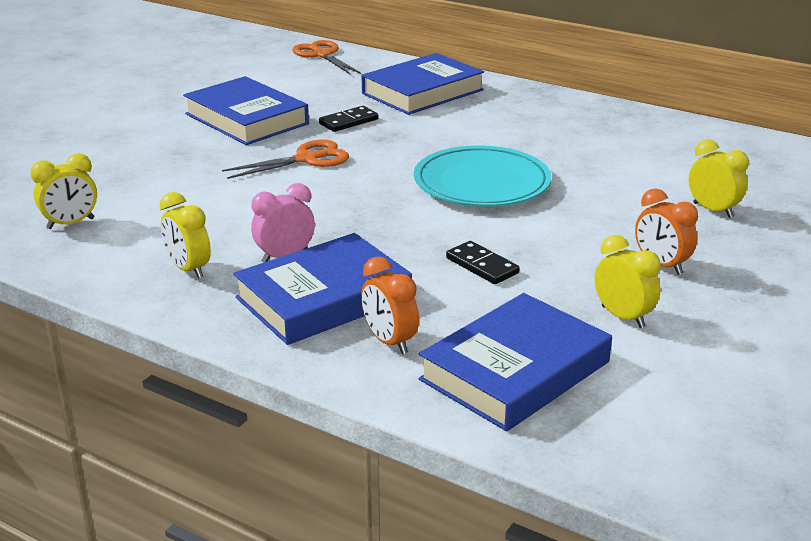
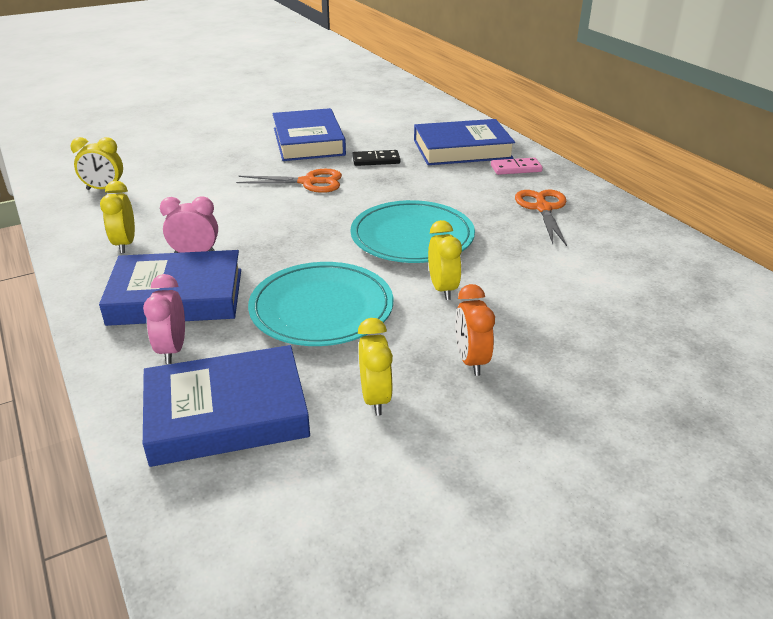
camera: 30 degrees right, 5 degrees up
(322, 55) = (423, 104): orange scissors -> orange scissors (543, 208)
(389, 342) = (172, 350): orange clock -> pink clock
(482, 266) = (321, 309): black domino -> turquoise plate
(497, 99) = (516, 168): none -> pink domino
(713, 210) = (587, 323): yellow clock -> yellow clock (443, 289)

